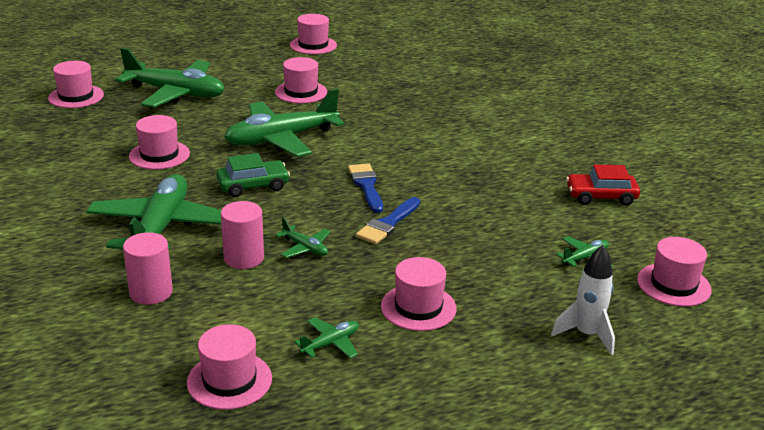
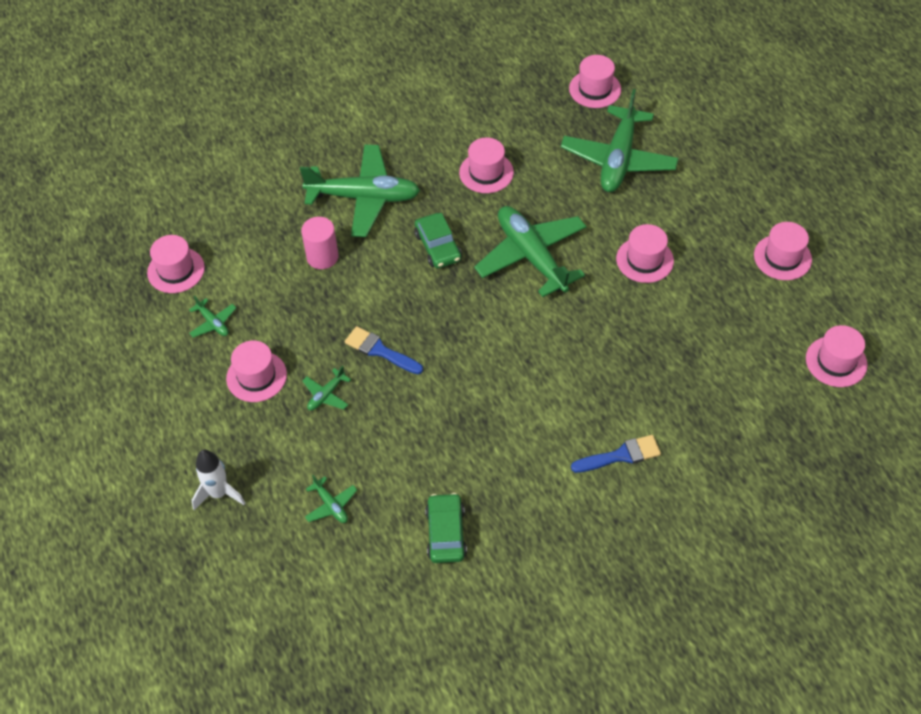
camera: 90 degrees right, 25 degrees up
(151, 292) = (276, 209): pink cylinder -> none
(305, 248) = (339, 295): green plane -> green plane (326, 395)
(366, 186) = (446, 331): blue brush -> blue brush (620, 455)
(601, 196) = (446, 533): red car -> green car
(673, 285) = (289, 574): pink hat -> pink hat (836, 361)

